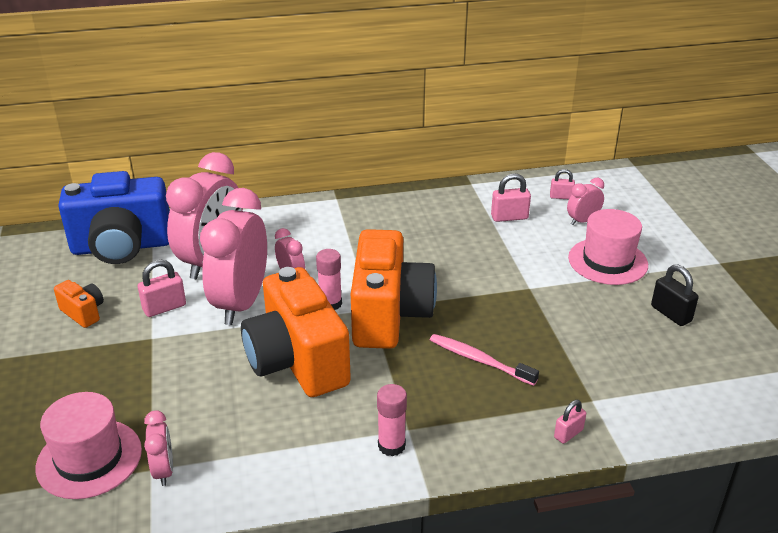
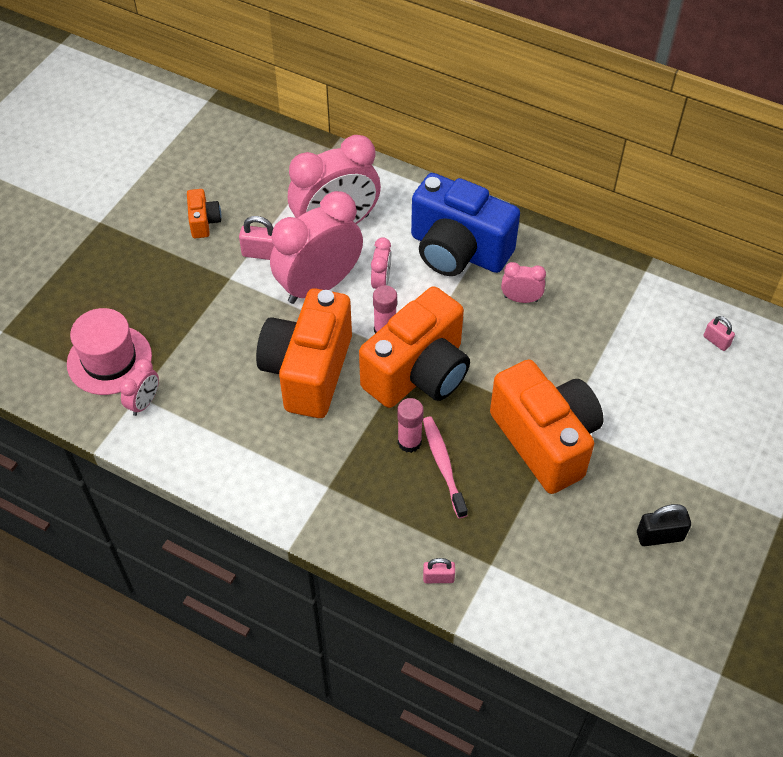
camera: 40 degrees right, 20 degrees up
(122, 247) = (283, 167): blue camera -> blue camera (458, 251)
(391, 445) = (303, 492): pink glue stick -> pink glue stick (409, 442)
(509, 217) = (636, 334): pink padlock -> none
(529, 304) = (545, 440): none -> orange camera
(582, 221) = (703, 383): pink clock -> pink clock (521, 299)
(607, 261) = (670, 443): pink hat -> none
(671, 314) = (659, 536): black padlock -> black padlock turned 75 degrees clockwise

